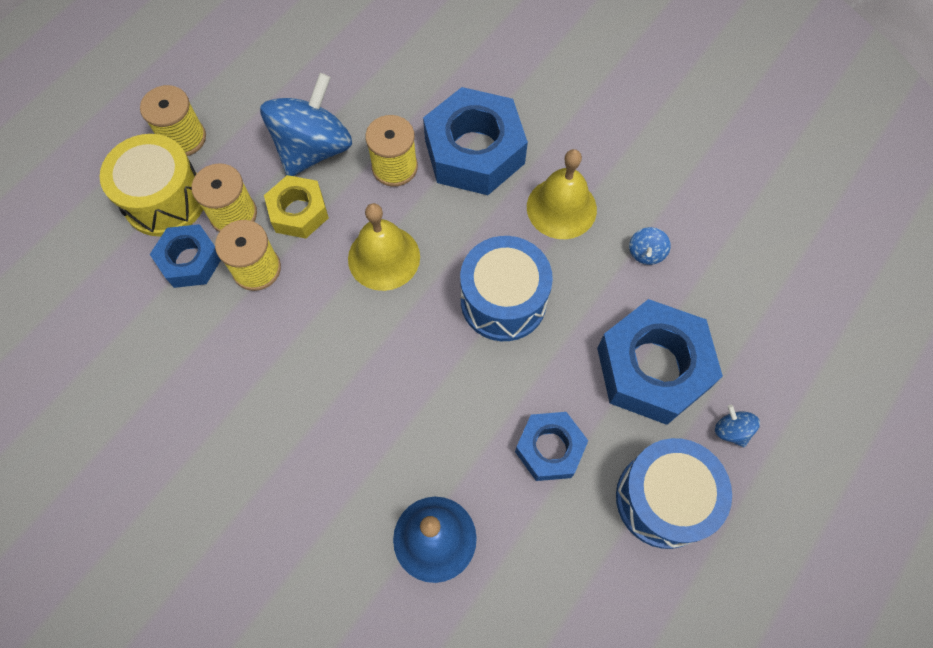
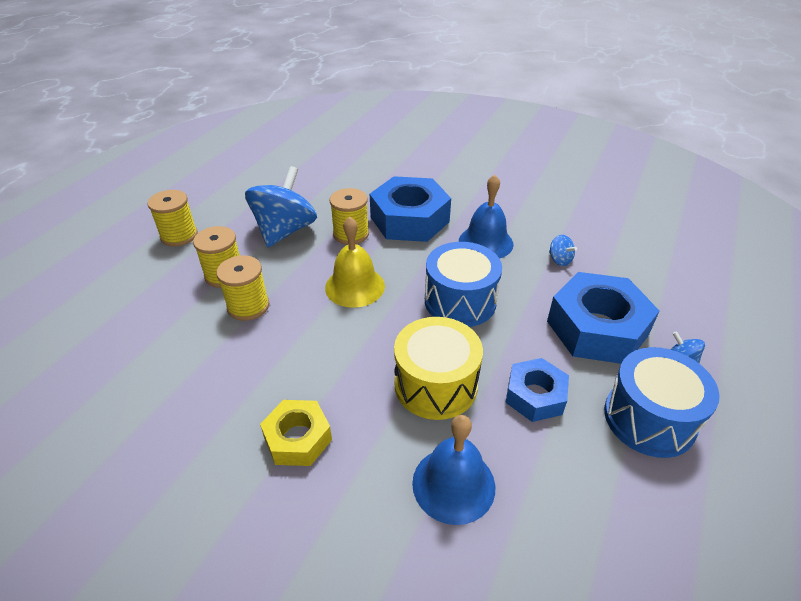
camera: 10 degrees left, 25 degrees down
(165, 200) = (165, 273): yellow drum -> yellow drum (435, 385)
(190, 261) = (189, 308): blue nut -> none
(299, 212) = (279, 267): yellow nut -> yellow nut (298, 438)
(561, 208) = (485, 242): yellow bell -> blue bell
(646, 253) = (559, 260): blue spinning top -> blue spinning top turned 45 degrees counterclockwise

